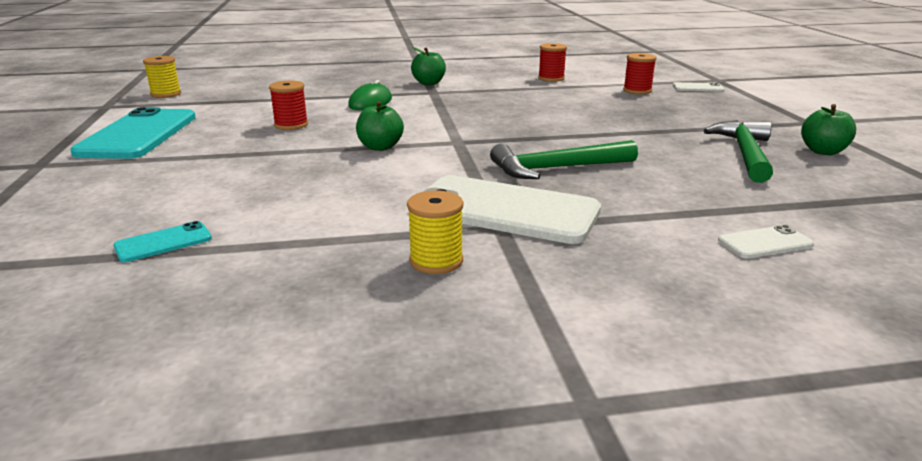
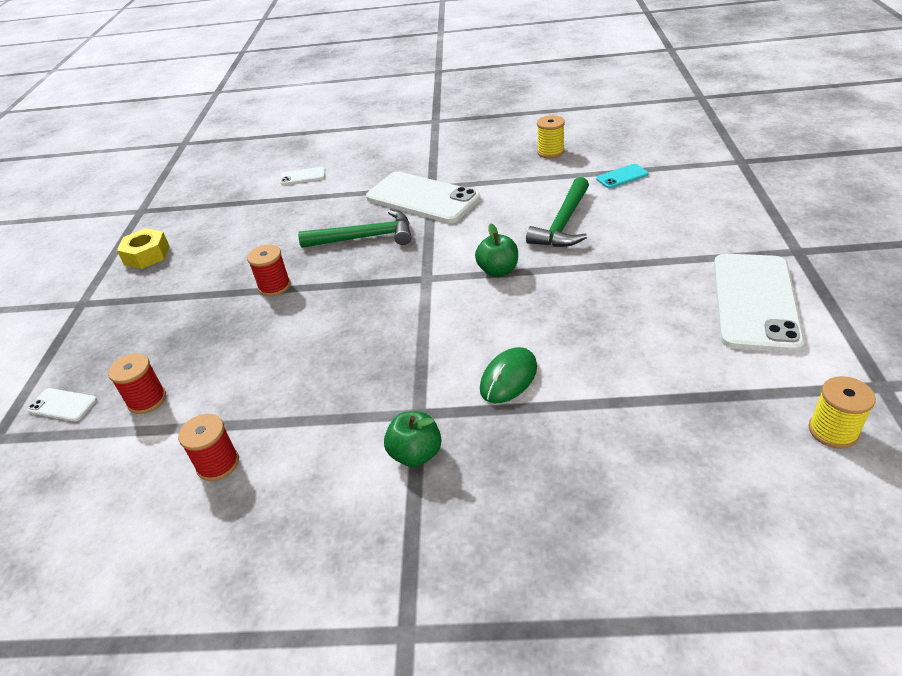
camera: 165 degrees left, 15 degrees up
(138, 134) = (755, 301): turquoise phone -> white phone
(291, 125) = (595, 317): red spool -> red spool (274, 286)
(436, 261) = (472, 166): yellow spool -> yellow spool (550, 152)
(744, 153) = (208, 253): green hammer -> green hammer (563, 223)
(823, 151) = (147, 255): green apple -> yellow nut

